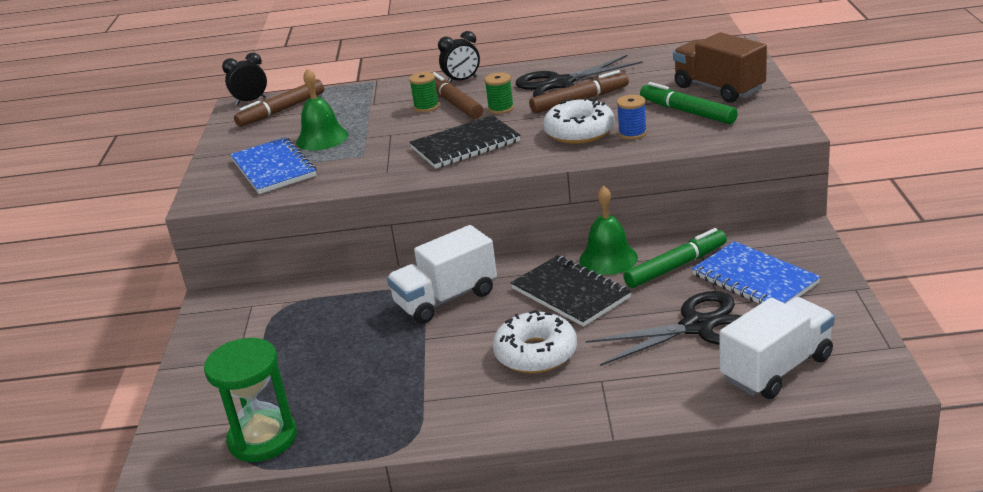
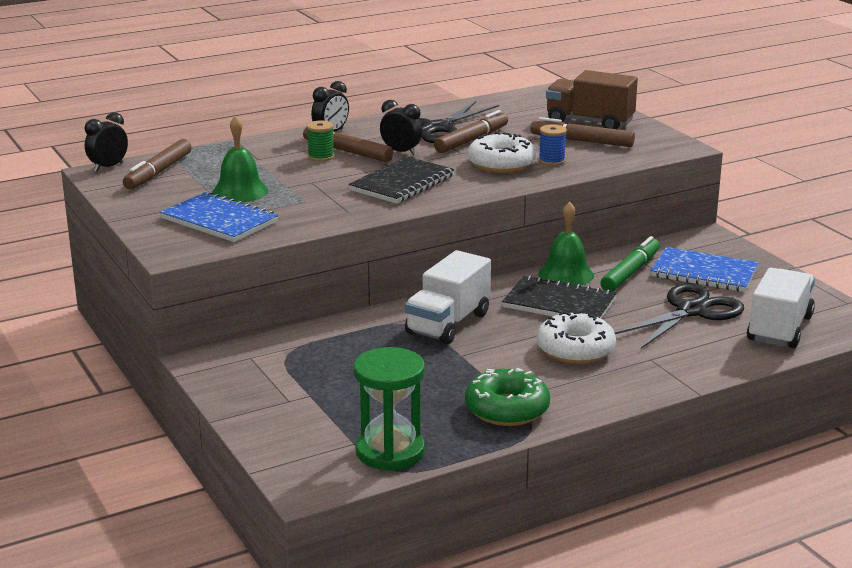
camera: 30 degrees left, 5 degrees down
(407, 413) = (507, 409): none -> green donut
(501, 108) = (401, 152): green spool -> black clock
(687, 112) = (582, 141): green marker -> brown marker

